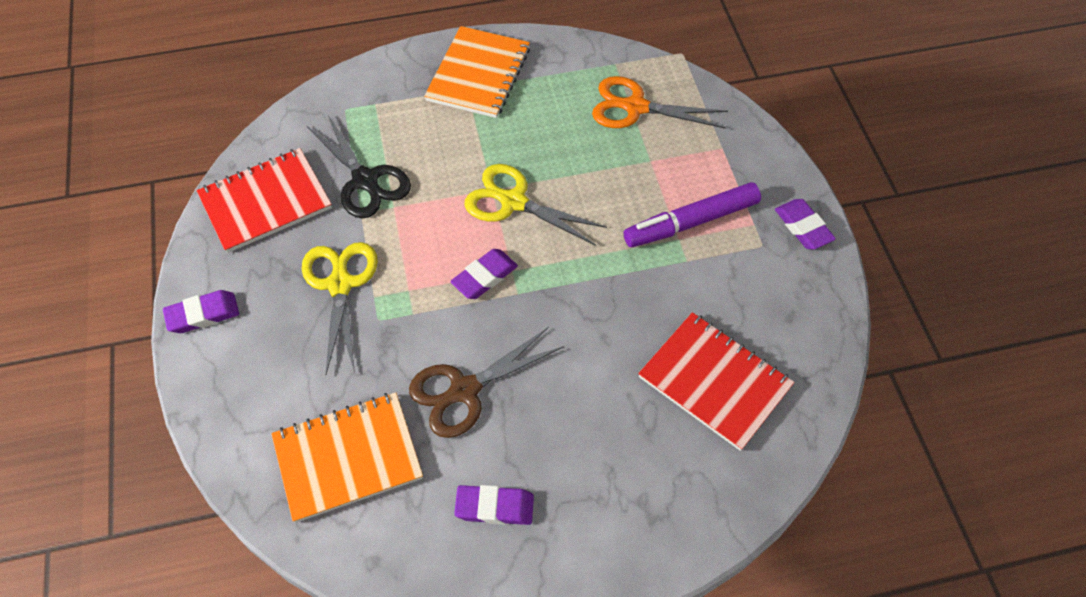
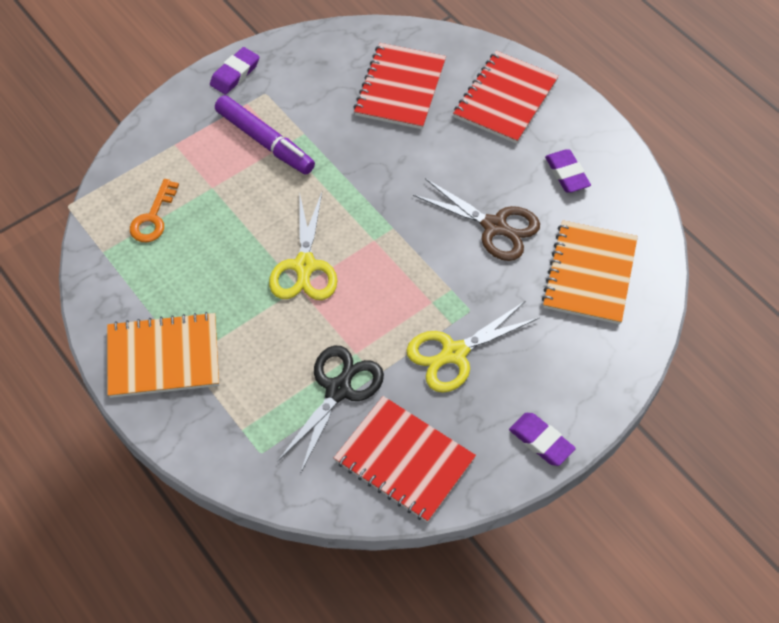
camera: 115 degrees left, 0 degrees up
(347, 457) = (589, 274): orange notebook -> orange notebook turned 60 degrees clockwise
(484, 277) = (390, 255): purple eraser -> none
(635, 107) = (153, 217): orange scissors -> orange key
(646, 494) = (505, 99): none -> red notebook

